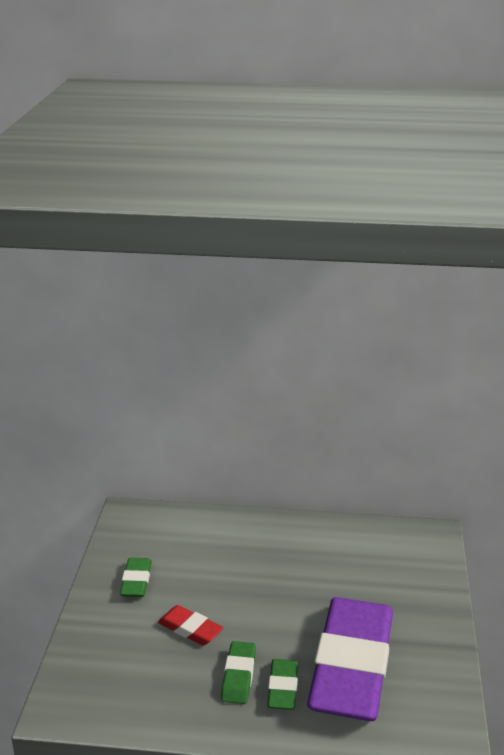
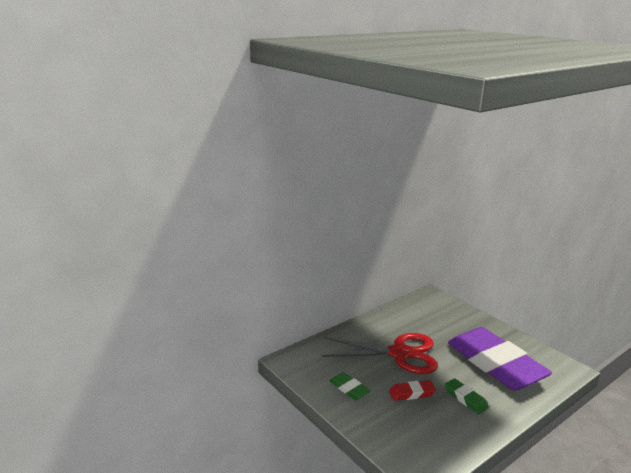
camera: 45 degrees left, 5 degrees down
(255, 580) = (399, 353): none -> red scissors
(283, 688) = (489, 391): green eraser -> none

